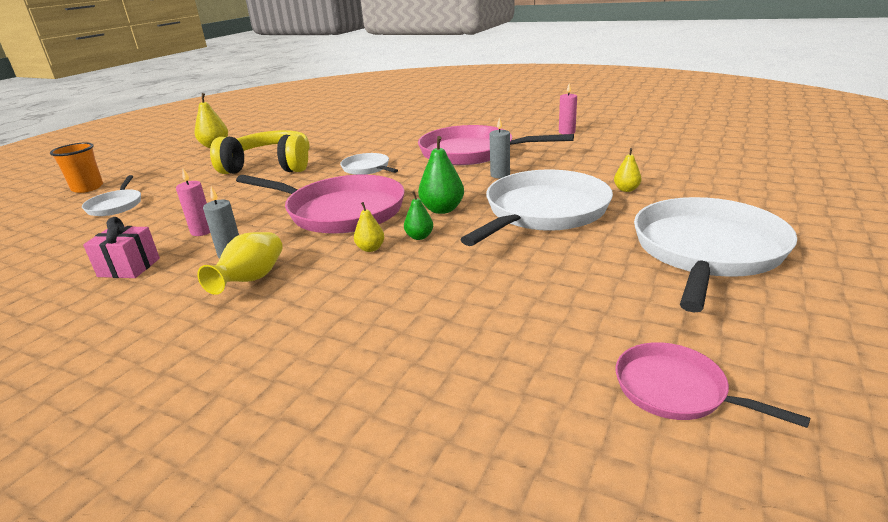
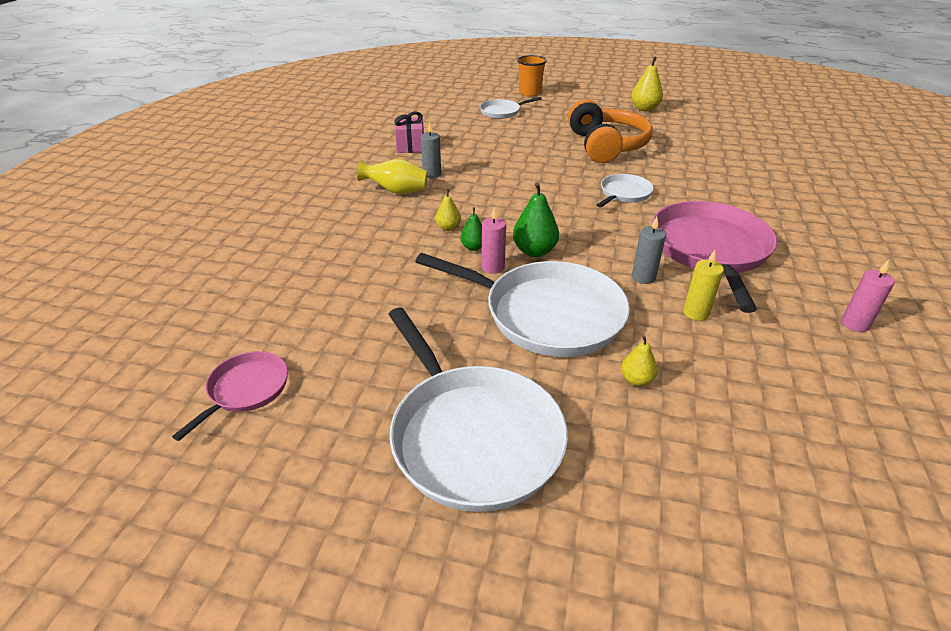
camera: 75 degrees right, 10 degrees up
(202, 231) = (466, 154): pink candle -> pink candle (493, 267)
(270, 166) = (606, 146): yellow headphones -> orange headphones
(341, 211) = (516, 201): pink pan -> none
(549, 165) = (696, 313): none -> yellow candle
(706, 250) = (472, 436): white pan -> white pan turned 45 degrees clockwise

